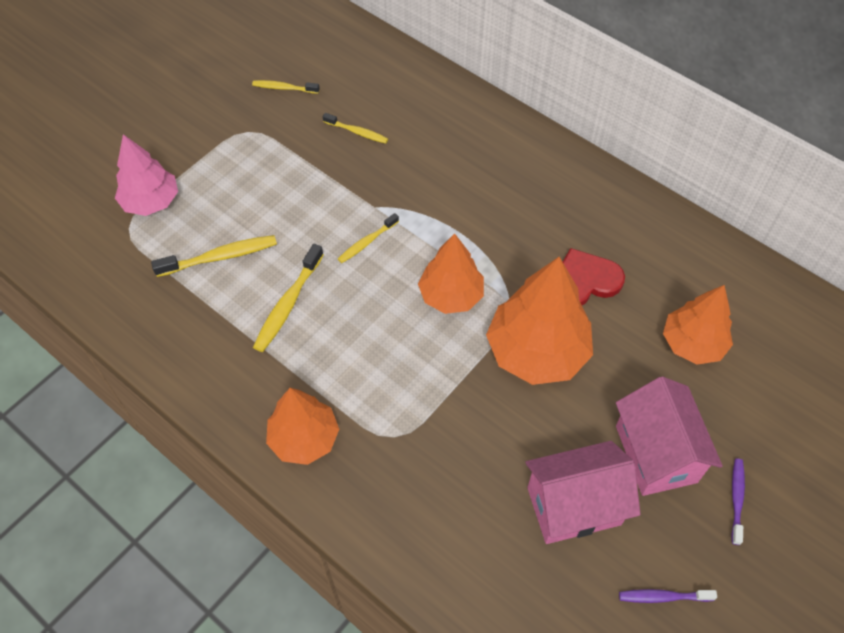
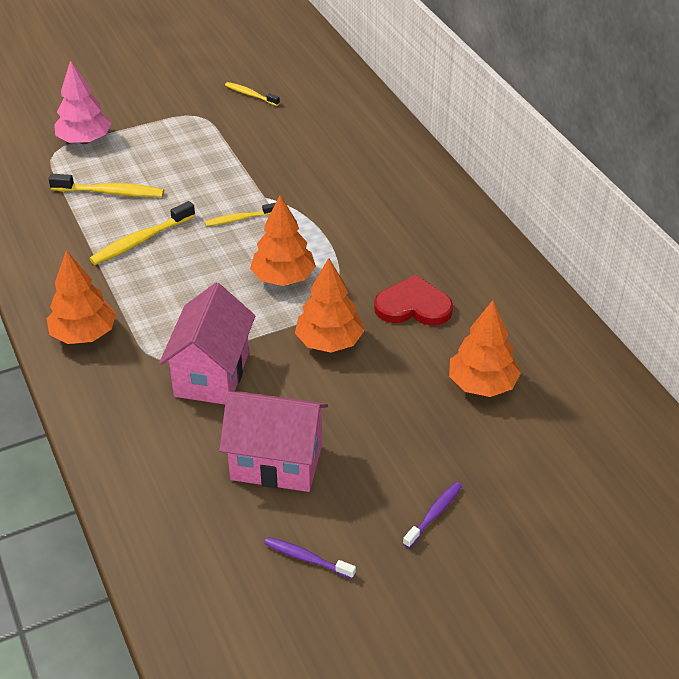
camera: 25 degrees right, 15 degrees down
(357, 132) = (289, 141): yellow toothbrush -> none
(536, 351) = (329, 342): orange tree -> orange tree, size x0.65
(656, 454) = (382, 453): pink house -> pink house (212, 374)

